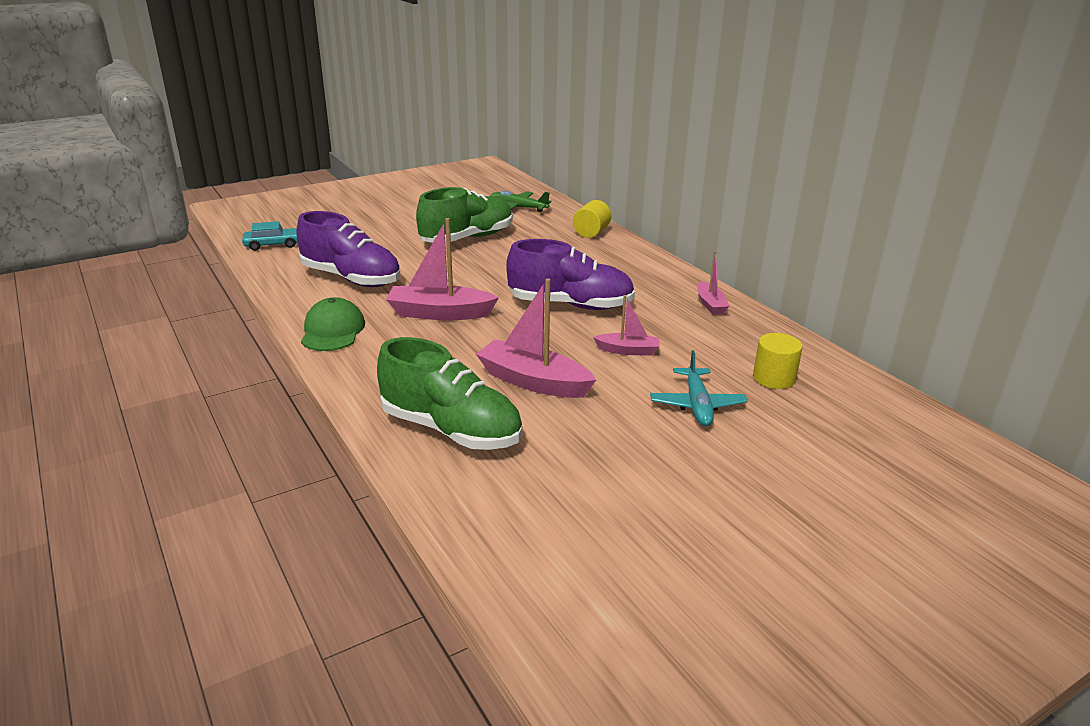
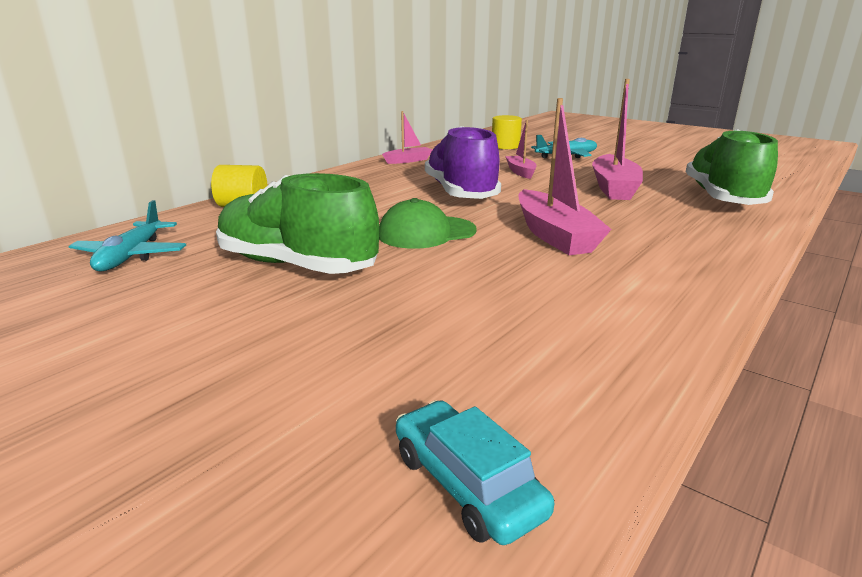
camera: 110 degrees left, 5 degrees down
(333, 331) = (686, 278): green cap -> green cap (426, 233)
(351, 278) = (532, 312): purple shoe -> none
(518, 208) = (131, 256): green plane -> turquoise plane

